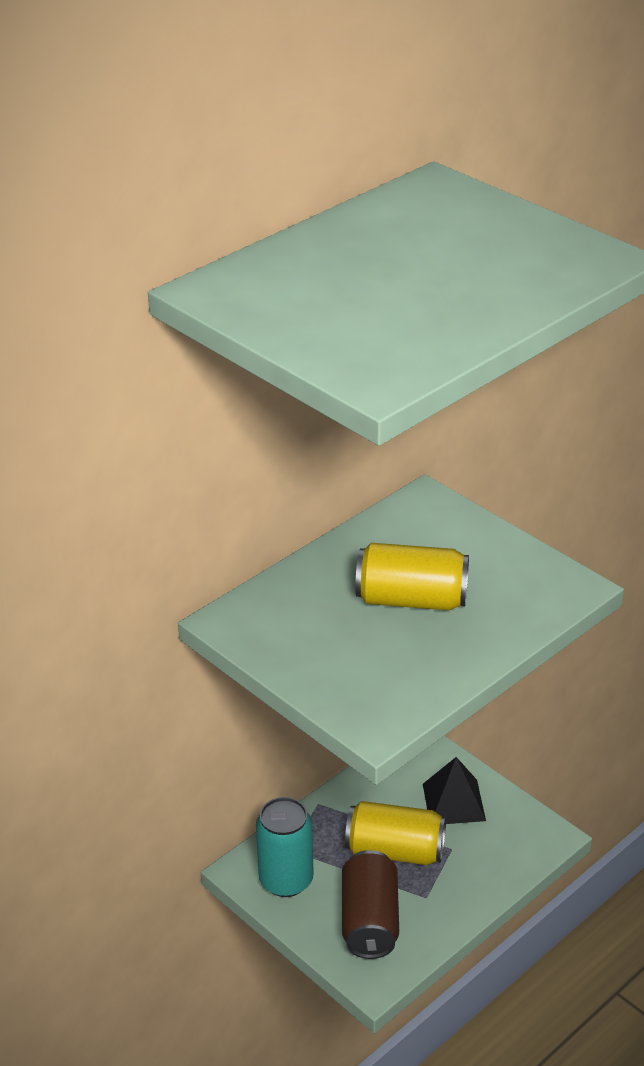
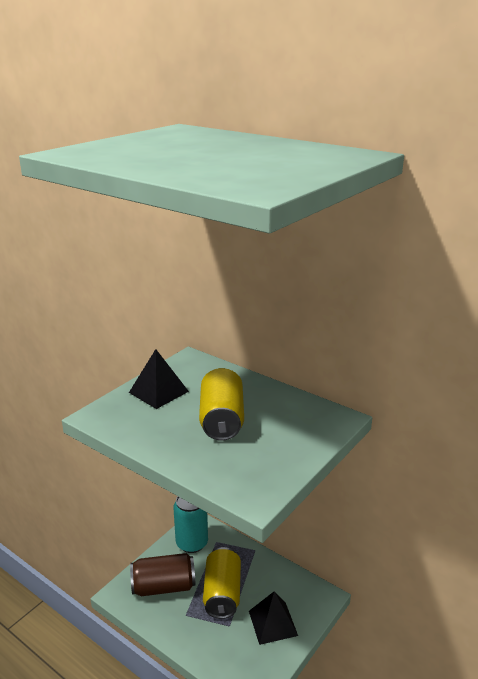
camera: 80 degrees right, 10 degrees down
(322, 658) = (159, 392): none -> black pyramid

